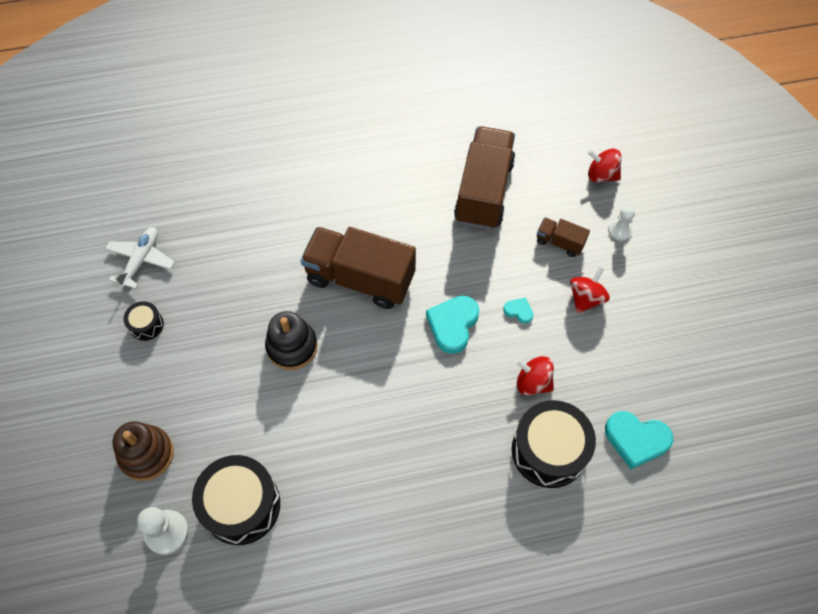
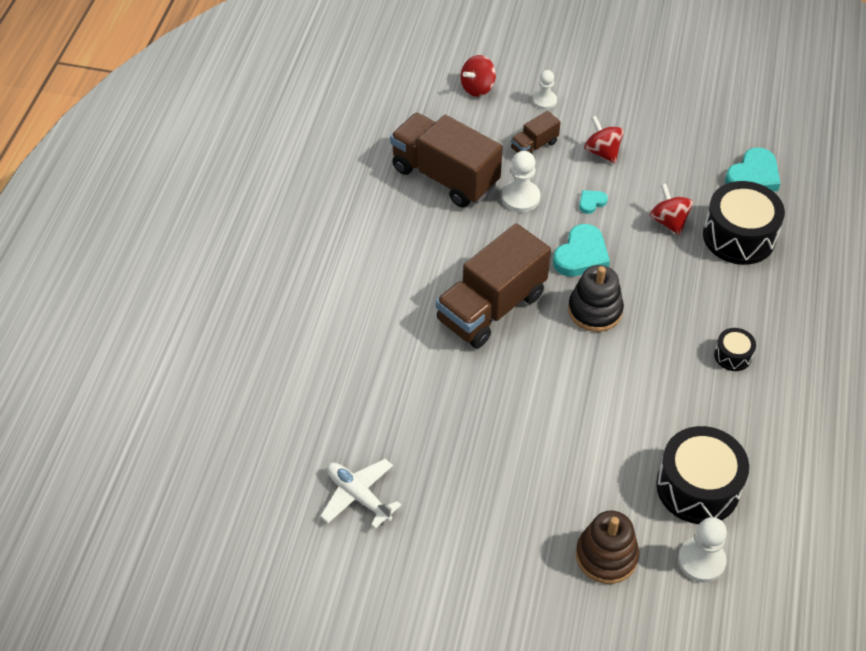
camera: 65 degrees left, 10 degrees down
(146, 325) = (448, 514): black drum -> black drum (732, 355)
(292, 346) = (541, 390): black stacking toy -> black stacking toy (595, 310)
(453, 325) = (581, 255): turquoise heart -> turquoise heart turned 105 degrees counterclockwise
(492, 255) = (520, 198): none -> white pawn
(532, 382) = (668, 221): red spinning top -> red spinning top turned 105 degrees clockwise

